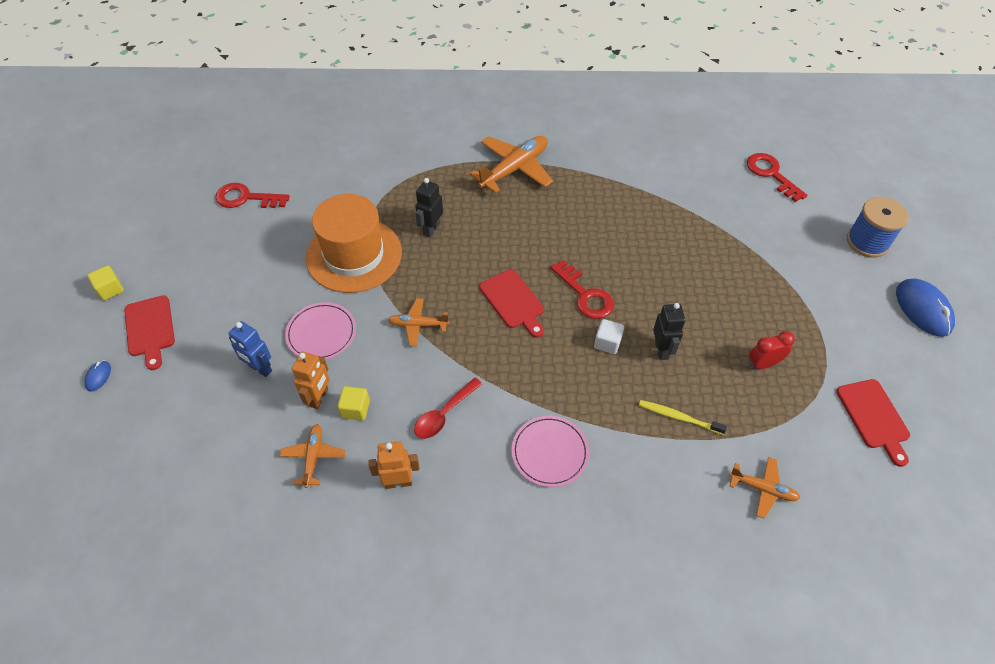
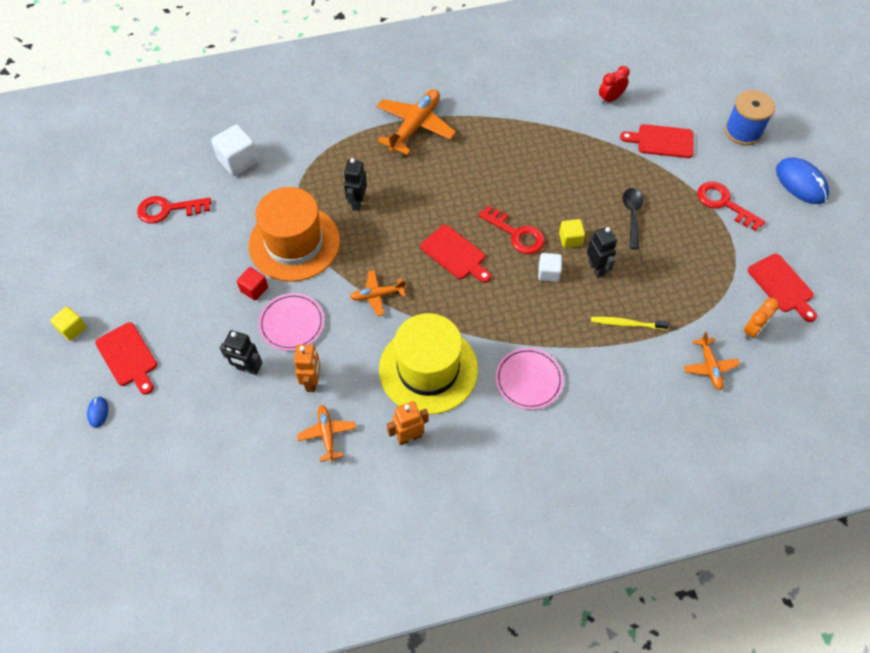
camera: 15 degrees left, 5 degrees up
(260, 368) = (248, 369): blue robot -> black robot
(297, 291) = (254, 289): none -> red cube
(330, 167) = (238, 161): none -> white cube
(355, 409) = (349, 384): yellow cube -> yellow cube (570, 239)
(444, 414) = (428, 369): red spoon -> yellow hat
(718, 303) = (632, 216): none -> black spoon
(763, 364) = (683, 261): red clock -> red clock (610, 99)
(763, 489) = (709, 367): orange plane -> orange plane turned 75 degrees clockwise
(771, 174) = (646, 84): red key -> red key (724, 203)
(772, 234) = (662, 141): none -> red cutting board
(826, 459) = (753, 330): none -> orange clock

